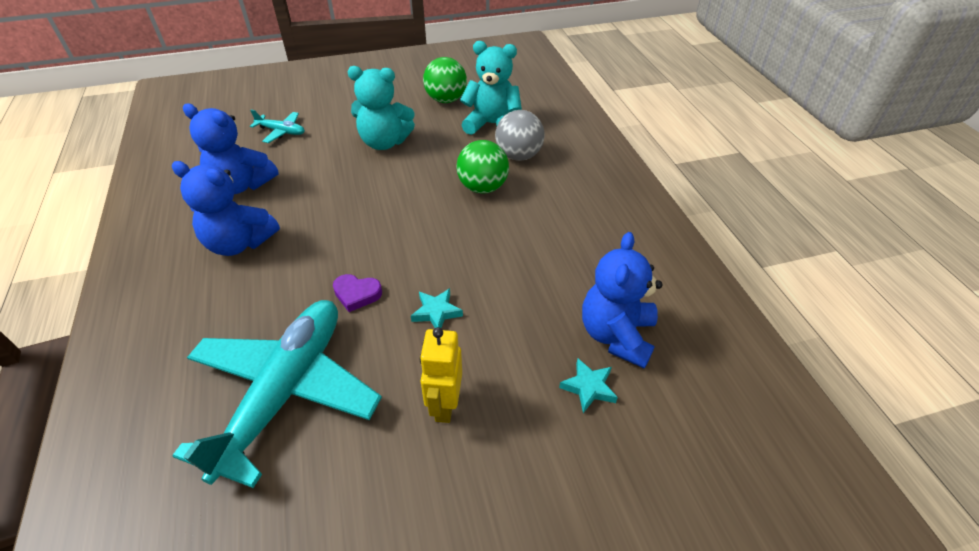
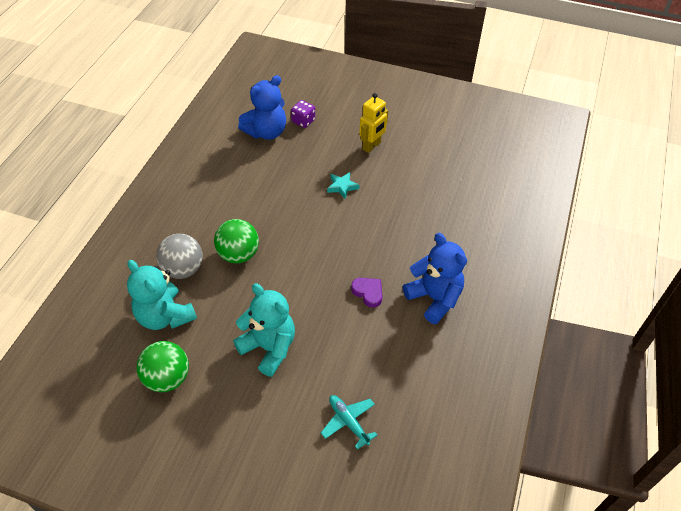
camera: 145 degrees left, 5 degrees up
(242, 185) = (412, 362): blue teddy bear -> none
(285, 391) = (442, 188): turquoise plane -> none
(357, 294) = (378, 219): purple heart -> purple heart (368, 292)
(588, 387) = (303, 121): turquoise star -> purple dice

